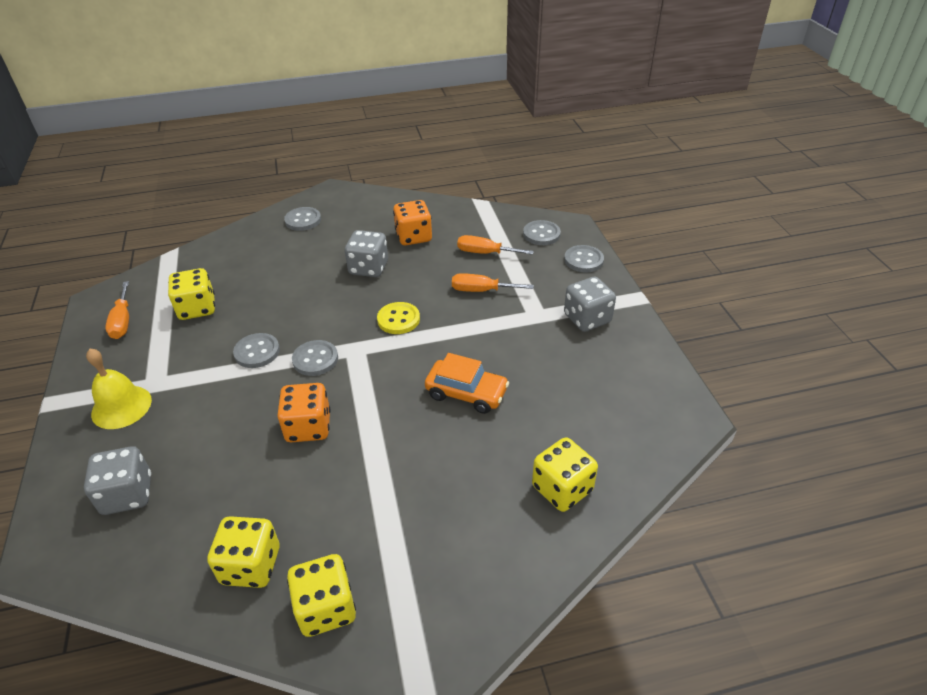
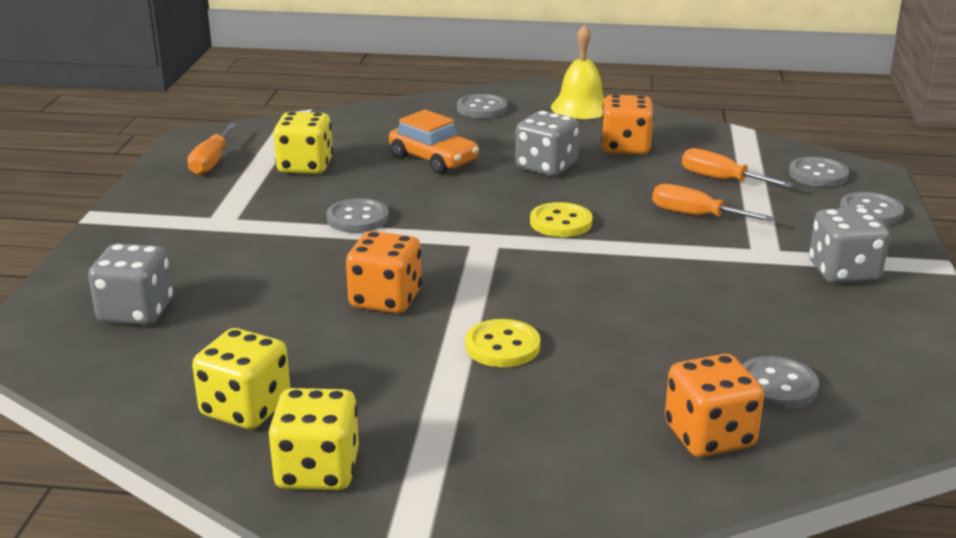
camera: 20 degrees right, 15 degrees down
(121, 407) = (170, 235): yellow bell -> yellow bell (580, 107)
(315, 359) = (428, 239): grey button -> grey button (777, 386)
(404, 448) = (502, 346): none -> yellow button
(466, 393) = (618, 311): orange car -> orange car (433, 159)
(562, 488) = (709, 436): yellow dice -> orange dice

